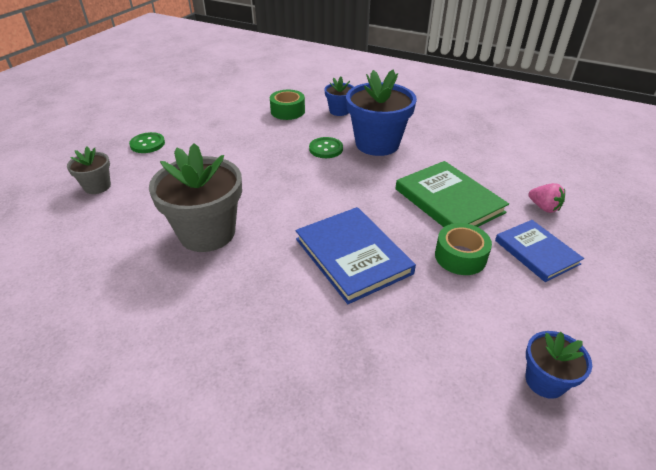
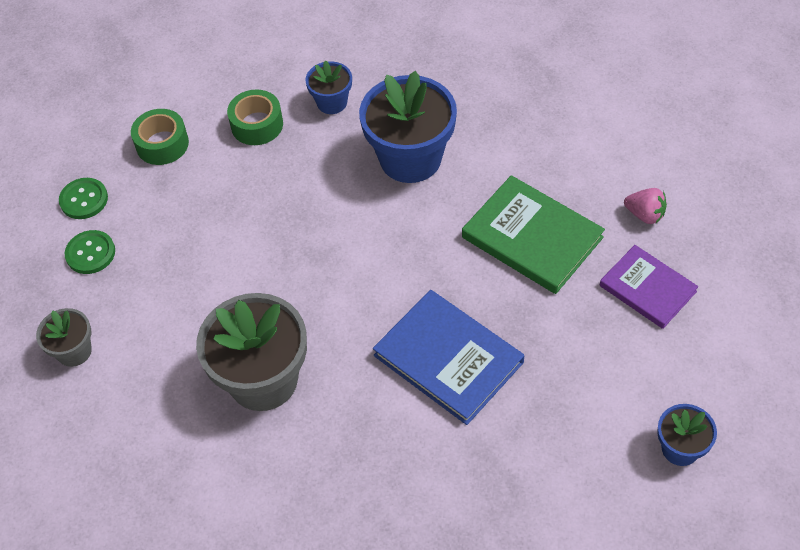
camera: 15 degrees left, 15 degrees up
(326, 149) = (345, 189): green button -> green button (84, 200)
(460, 256) = (567, 321): green tape -> green tape (162, 144)
(536, 252) = (647, 288): blue book -> purple book

